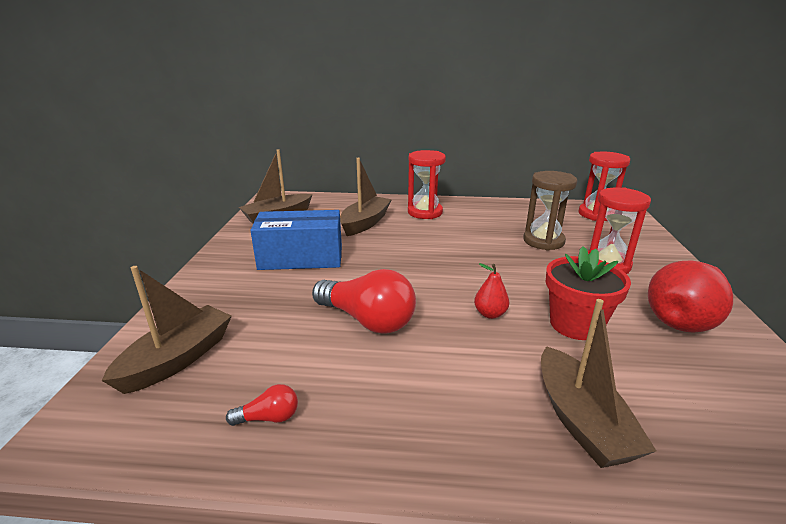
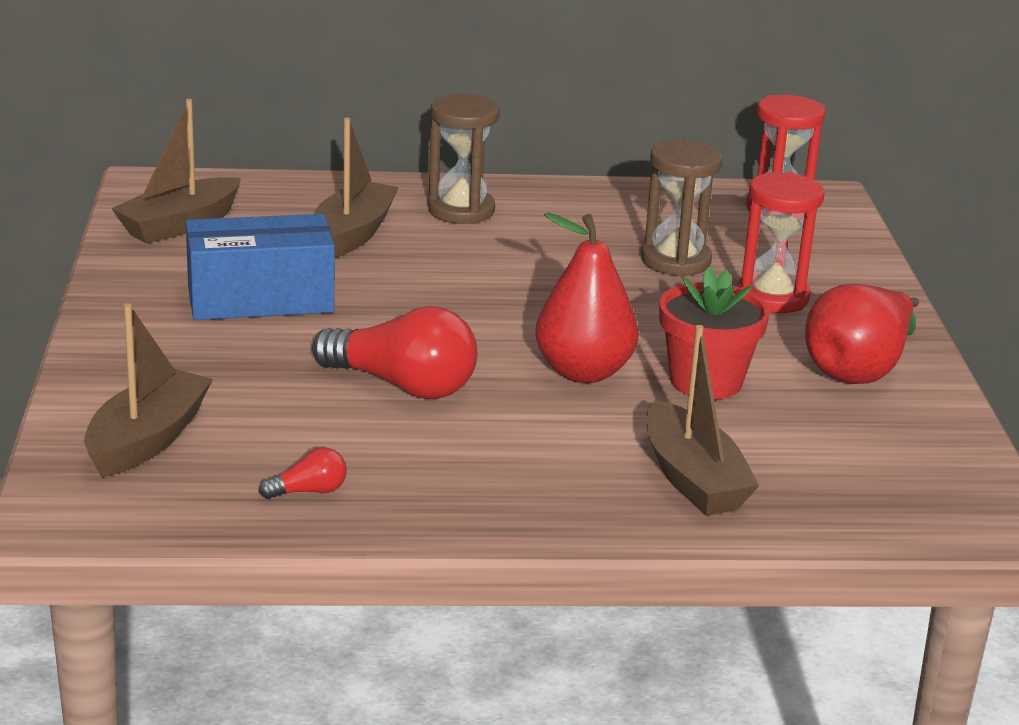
camera: 10 degrees left, 0 degrees up
(425, 212) = (461, 211): red hourglass -> brown hourglass
(490, 314) = (583, 372): red pear -> red pear, size x2.01

